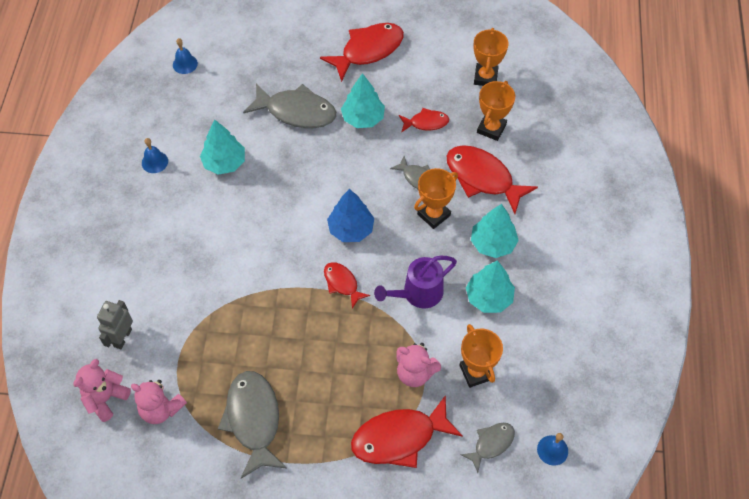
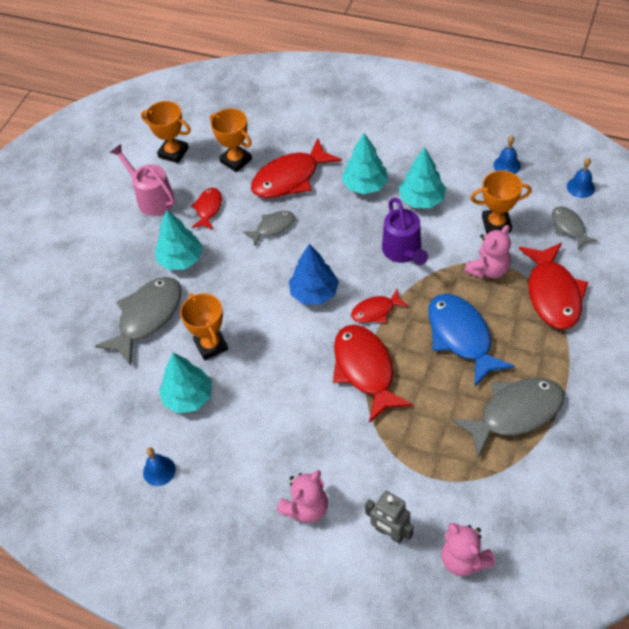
camera: 70 degrees left, 5 degrees down
(161, 409) = (487, 501): pink teddy bear -> pink teddy bear (306, 508)
(185, 64) = (28, 420): blue bell -> blue bell (507, 165)
(253, 420) = (515, 413): grey fish -> grey fish turned 150 degrees clockwise
(329, 361) = (461, 337): none -> blue fish
(368, 50) = (95, 240): red fish -> red fish (365, 370)
(426, 77) = (152, 198): none -> pink watering can
(433, 215) = (319, 223): orange trophy -> orange trophy (211, 345)

